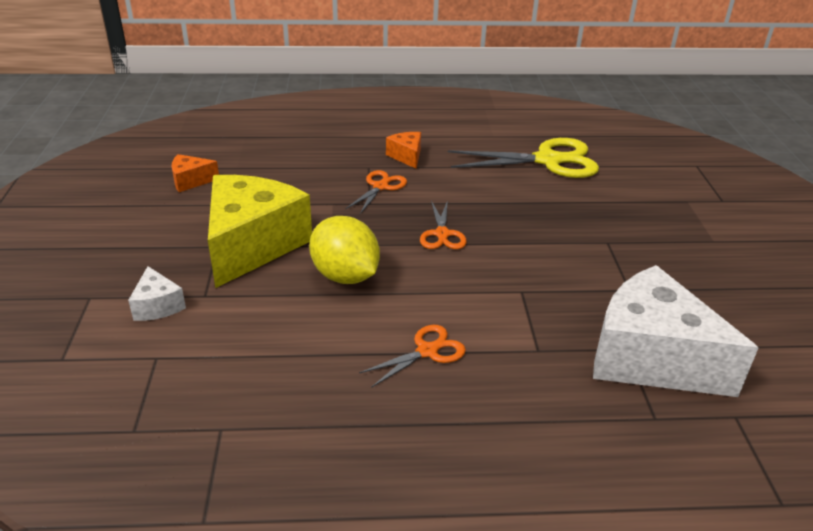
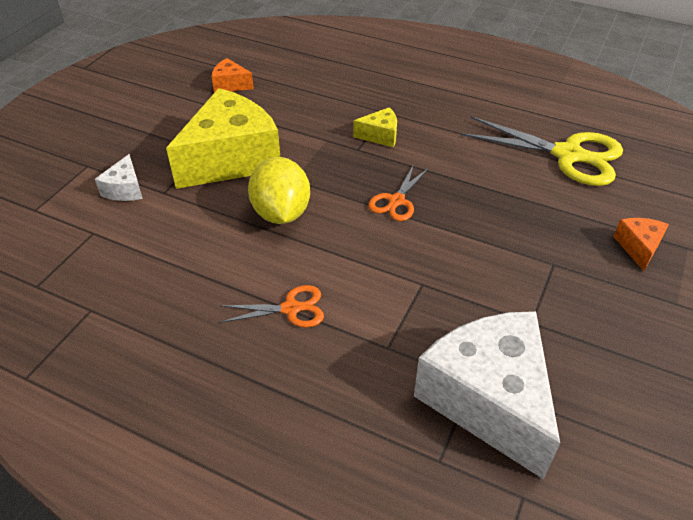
camera: 30 degrees right, 10 degrees up
(380, 186) = (380, 135): orange scissors -> yellow cheese
(406, 156) = (429, 111): orange cheese -> orange cheese (638, 247)

